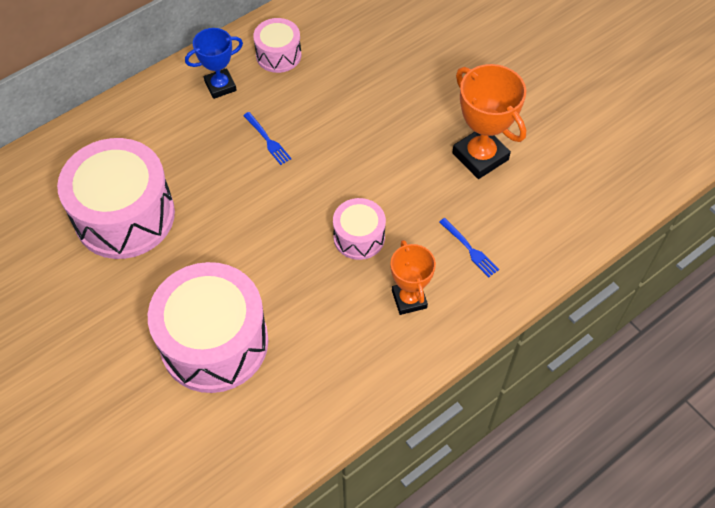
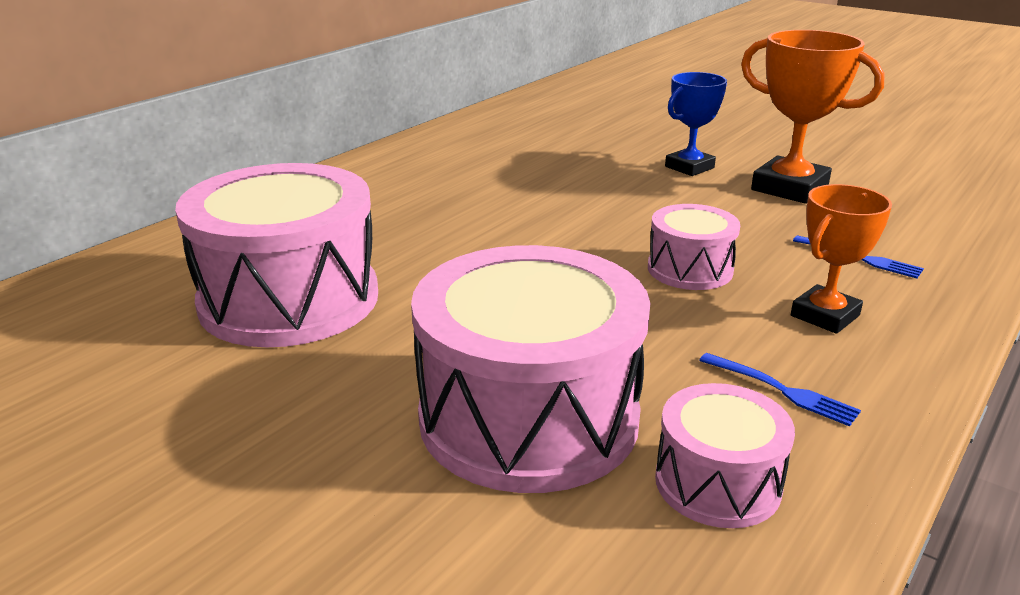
camera: 15 degrees left, 30 degrees down
(220, 86) = (393, 178): blue trophy -> blue trophy (689, 167)
(268, 140) = (488, 208): blue fork -> blue fork (783, 390)
(278, 55) = (461, 151): pink drum -> pink drum (717, 483)
(409, 299) = (825, 315): orange trophy -> orange trophy turned 75 degrees clockwise

